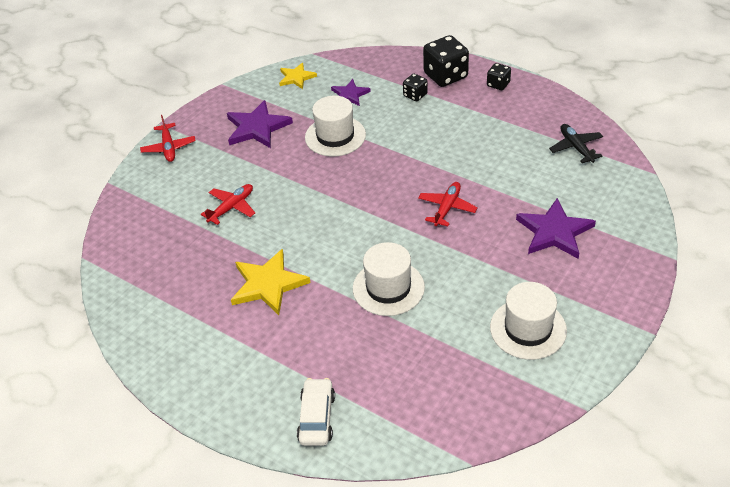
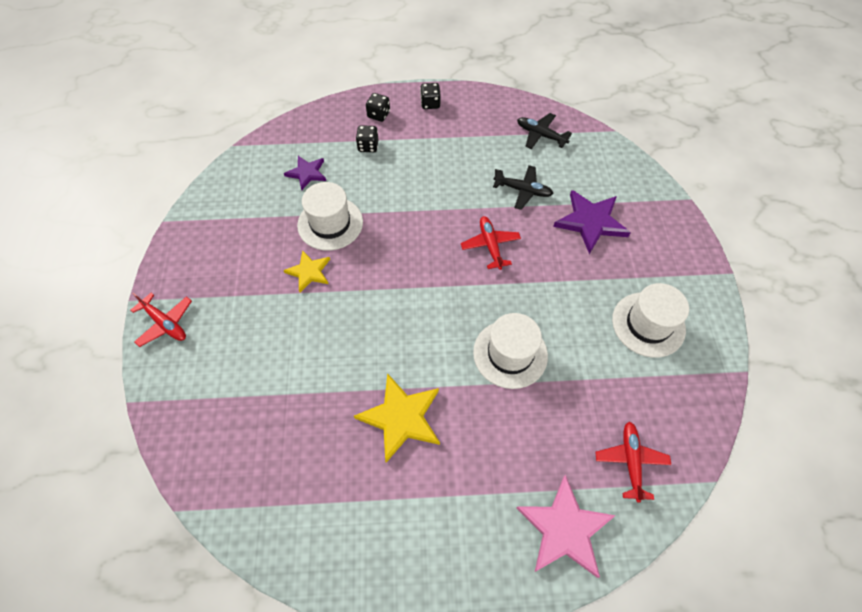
camera: 40 degrees left, 15 degrees up
(232, 207) = (293, 355): red plane -> red plane (630, 461)
(257, 127) = (244, 252): purple star -> none
(296, 77) = (238, 178): yellow star -> yellow star (309, 272)
(316, 418) = (564, 529): white car -> pink star
(445, 76) = (378, 115): black dice -> black dice, size x0.53
(516, 182) = (523, 190): none -> black plane

